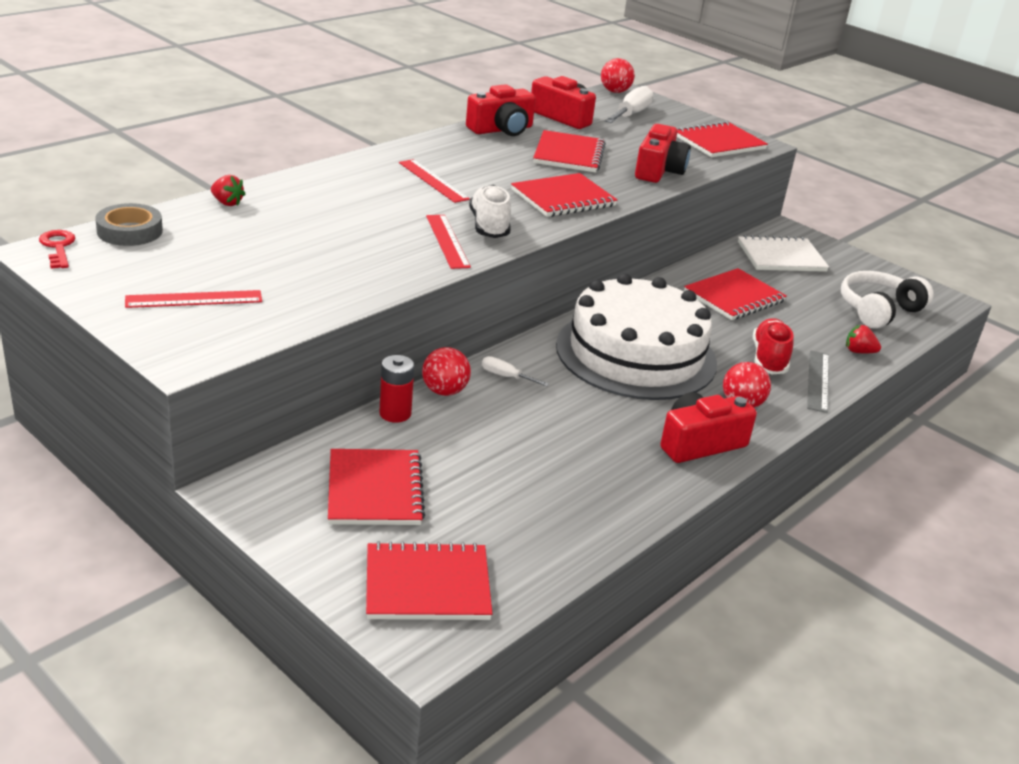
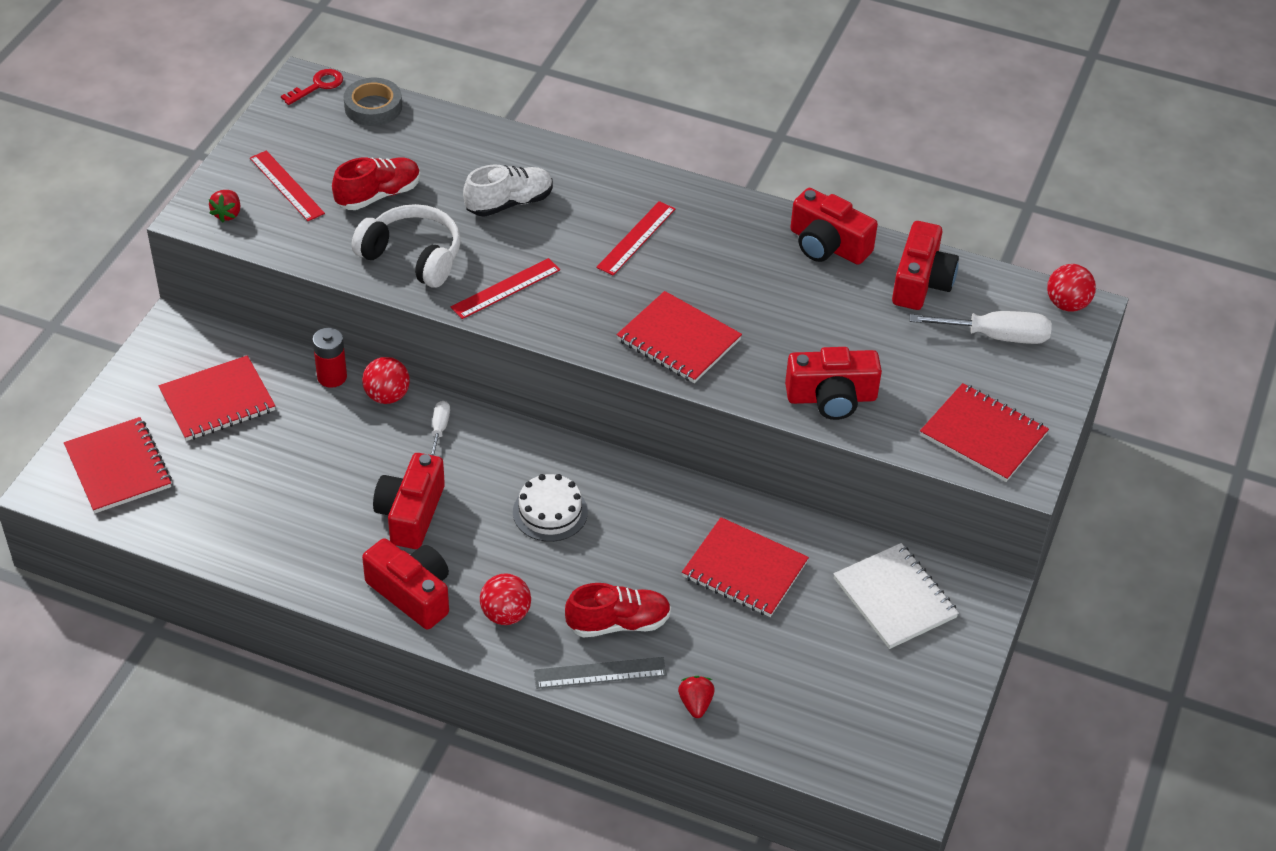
camera: 70 degrees right, 15 degrees up
(227, 203) = (470, 134): red strawberry -> red strawberry (227, 214)
(263, 260) = (378, 195): none -> red shoe
(489, 226) = (562, 306): white shoe -> white shoe (509, 203)
(568, 154) = (807, 315): red notebook -> none
(602, 418) = (411, 514): none -> red camera
(636, 354) = (550, 512): white cake -> white cake, size x0.42
(878, 310) = (821, 714): white headphones -> white headphones (412, 256)

